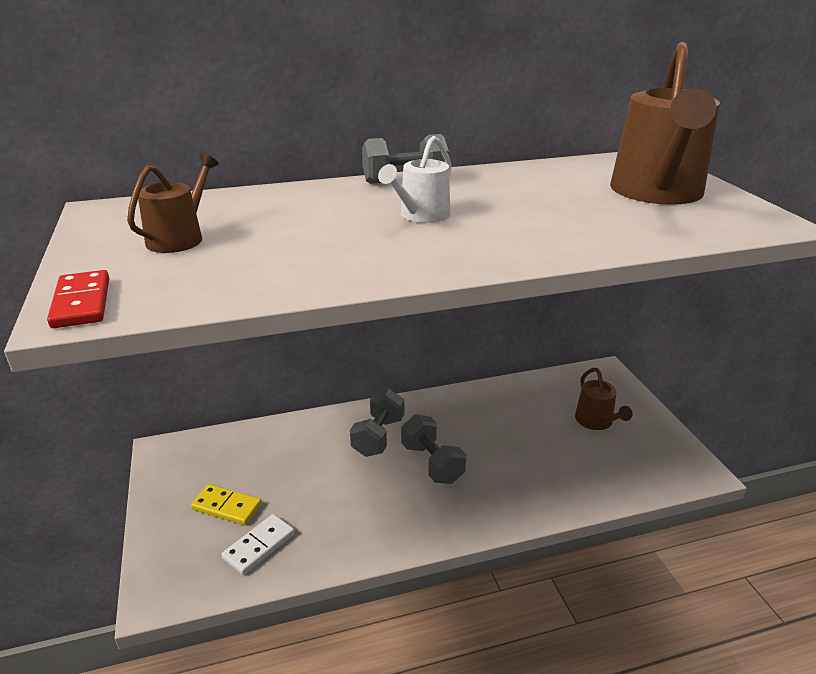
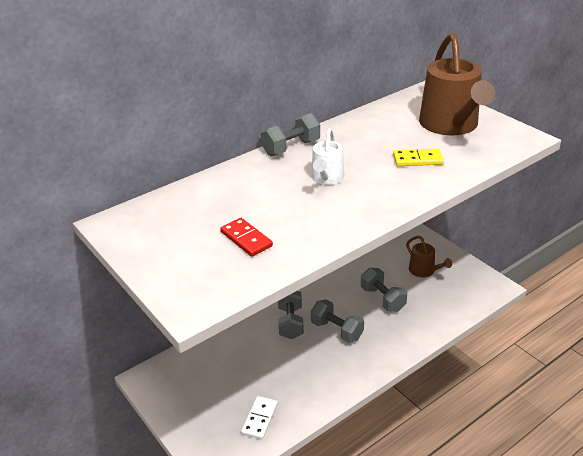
camera: 20 degrees left, 5 degrees up
(81, 303) = (187, 299): red domino -> red domino (246, 239)
(179, 238) = (192, 235): brown watering can -> none
(227, 507) = (220, 401): yellow domino -> yellow domino (417, 160)
(518, 441) = (382, 299): none -> grey dumbbell

